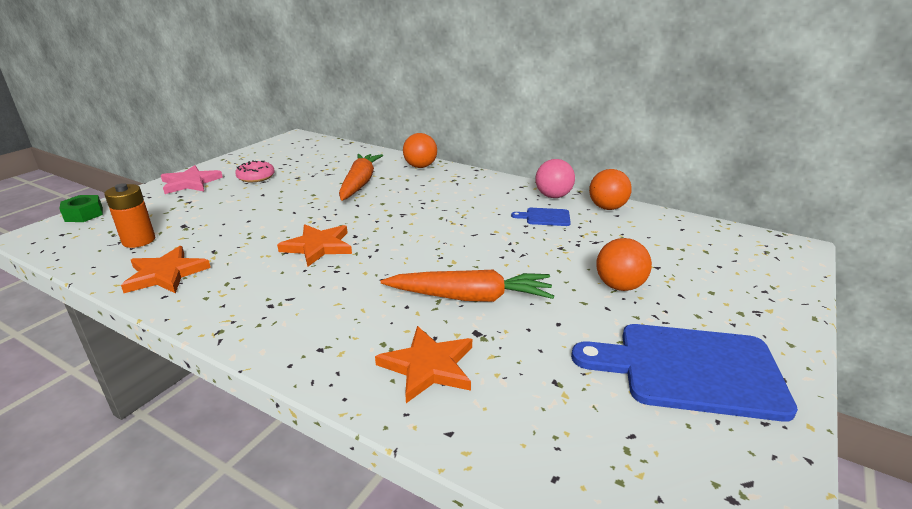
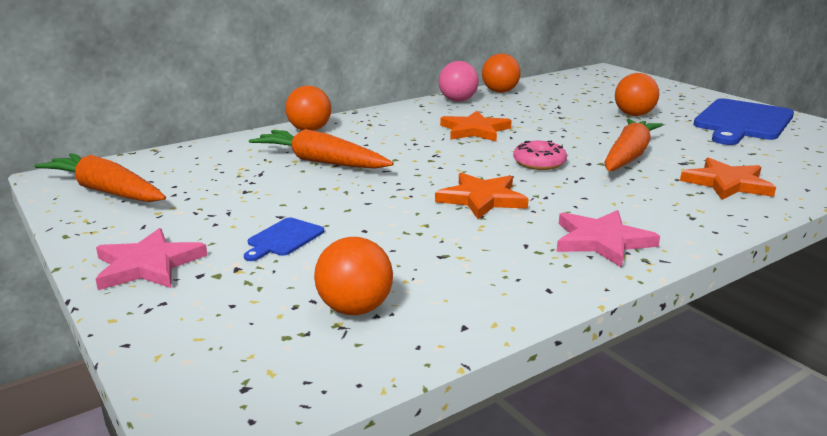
camera: 65 degrees left, 5 degrees down
(84, 214) = (169, 368): green nut -> none
(139, 240) = (355, 309): orange battery -> orange ball
(166, 274) = (488, 288): orange star -> orange star (474, 130)
(251, 307) = (602, 241): none -> pink star
(256, 177) = (201, 215): pink donut -> pink donut (539, 163)
(281, 150) = (106, 191): none -> orange carrot
(545, 217) = (499, 111): blue cutting board -> blue cutting board (283, 239)

